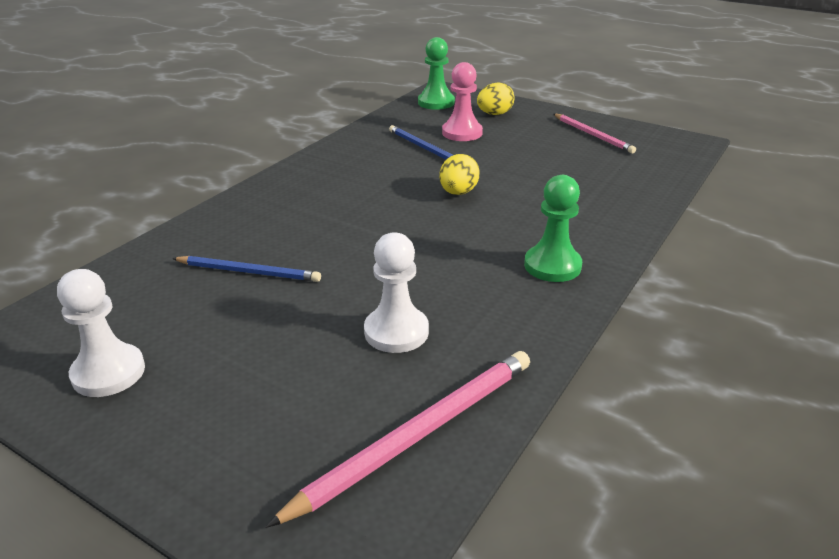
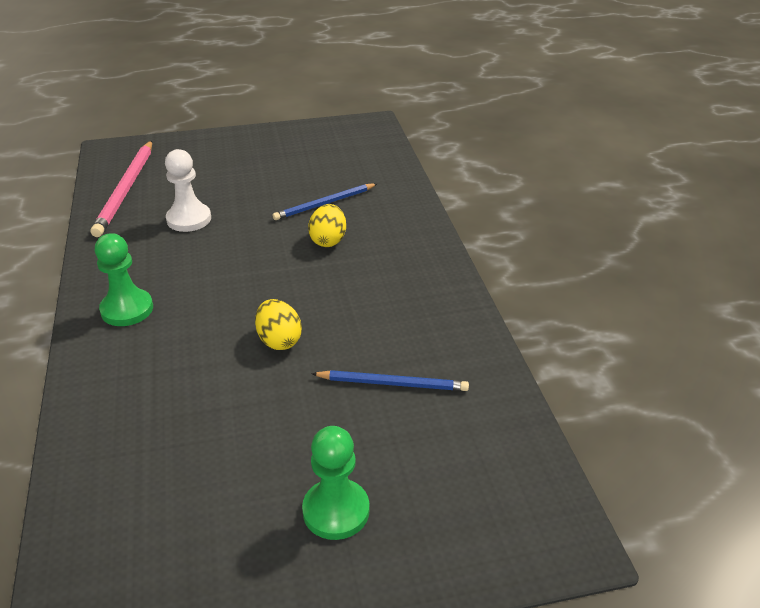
camera: 135 degrees right, 5 degrees up
(108, 373) = (301, 145): white pawn -> none
(436, 102) = (520, 495): green pawn -> green pawn (336, 511)
(462, 133) = (393, 440): pink pawn -> none
(494, 114) = (410, 520): yellow egg -> yellow egg (328, 240)
(593, 135) = (226, 556): pink pencil -> none

